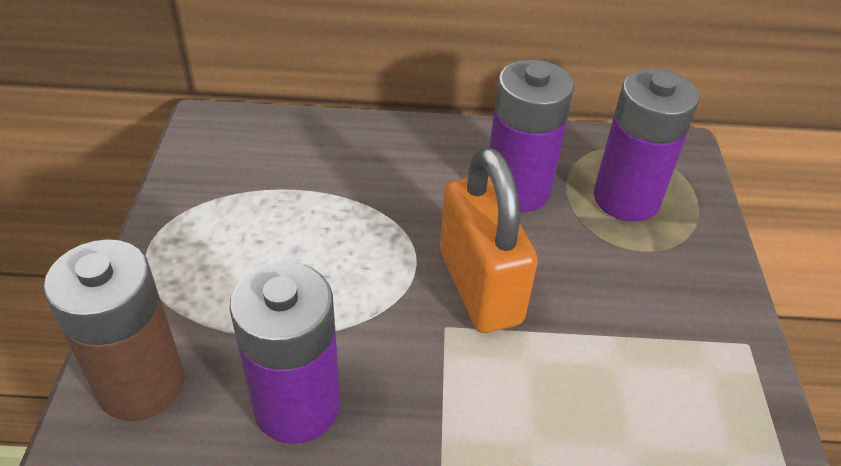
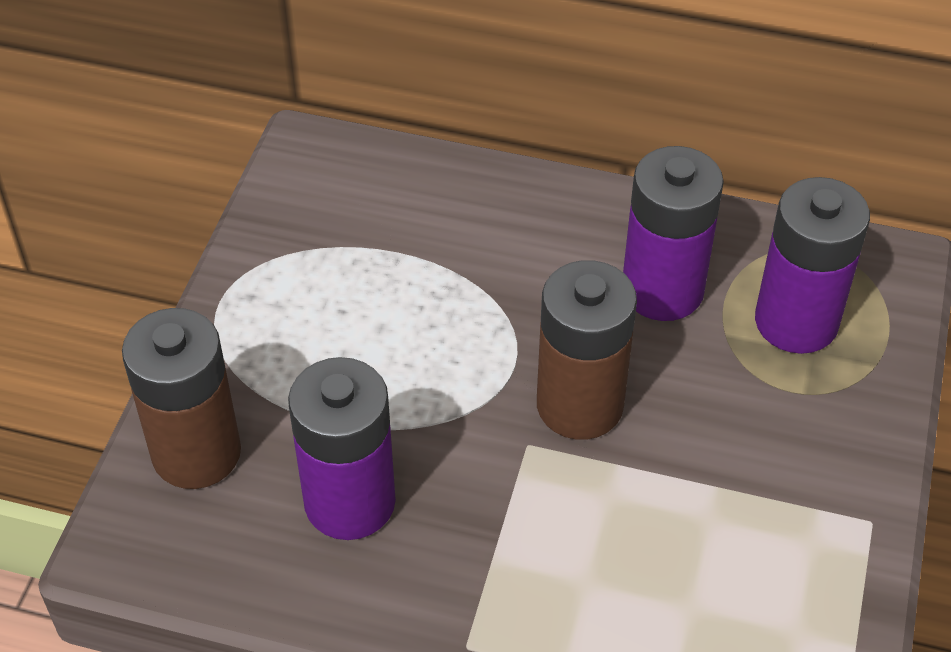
camera: 15 degrees right, 5 degrees up
(479, 287) = (579, 405): orange padlock -> brown battery

